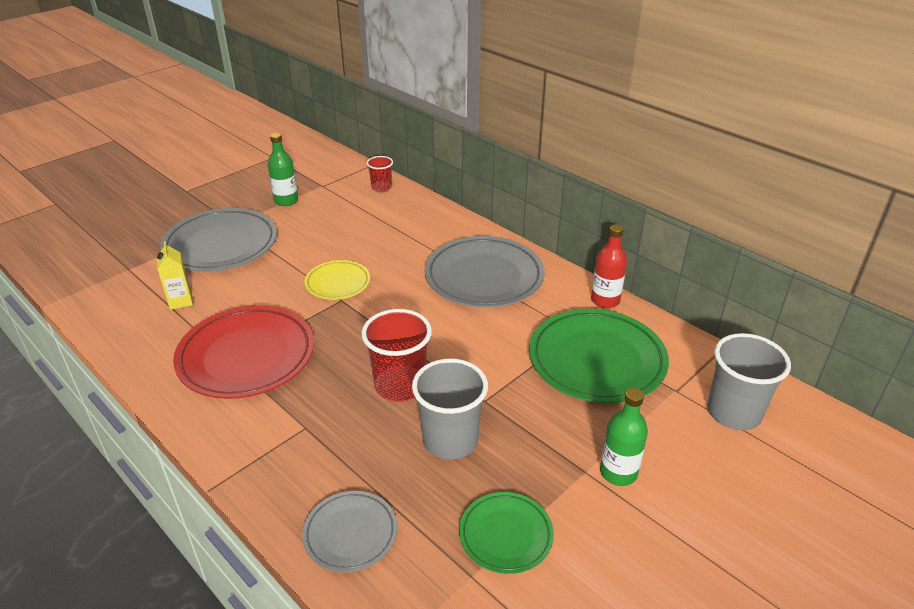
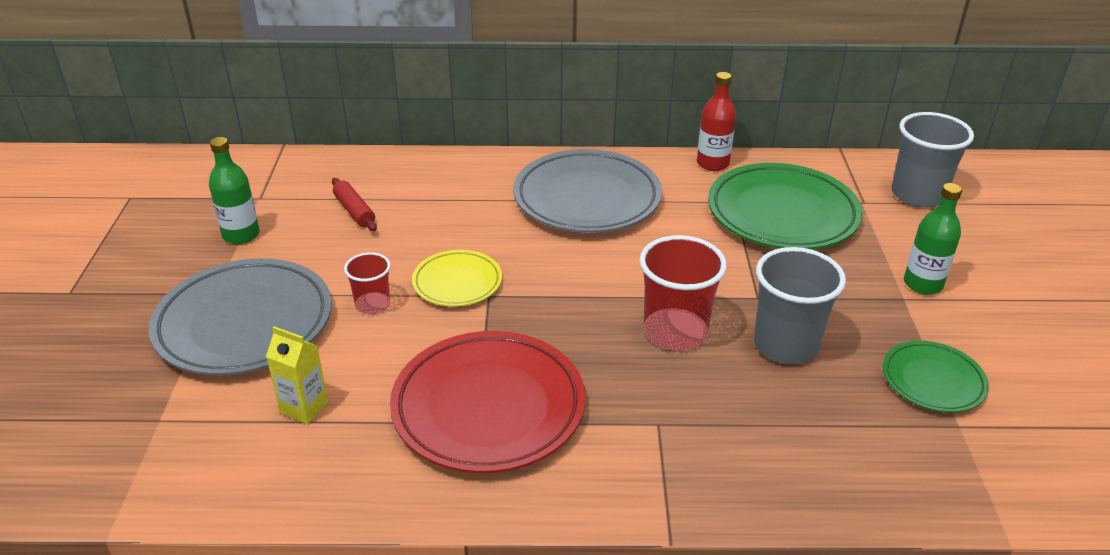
camera: 45 degrees left, 0 degrees up
(350, 534) = (840, 471): grey plate -> none
(352, 216) = (354, 211): none -> red rolling pin
(381, 188) = (336, 167): red cup -> red cup (372, 305)

